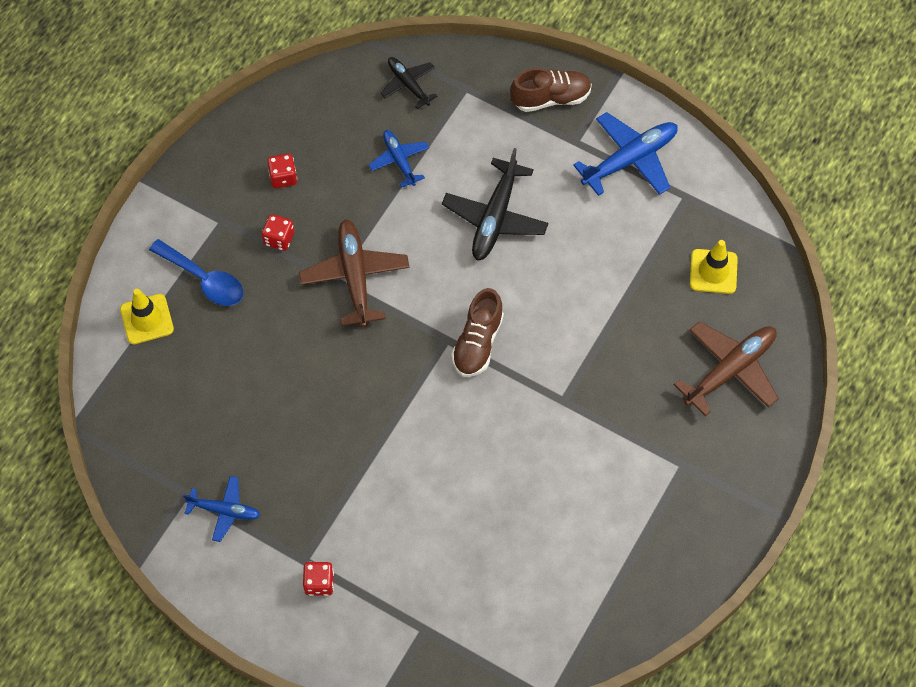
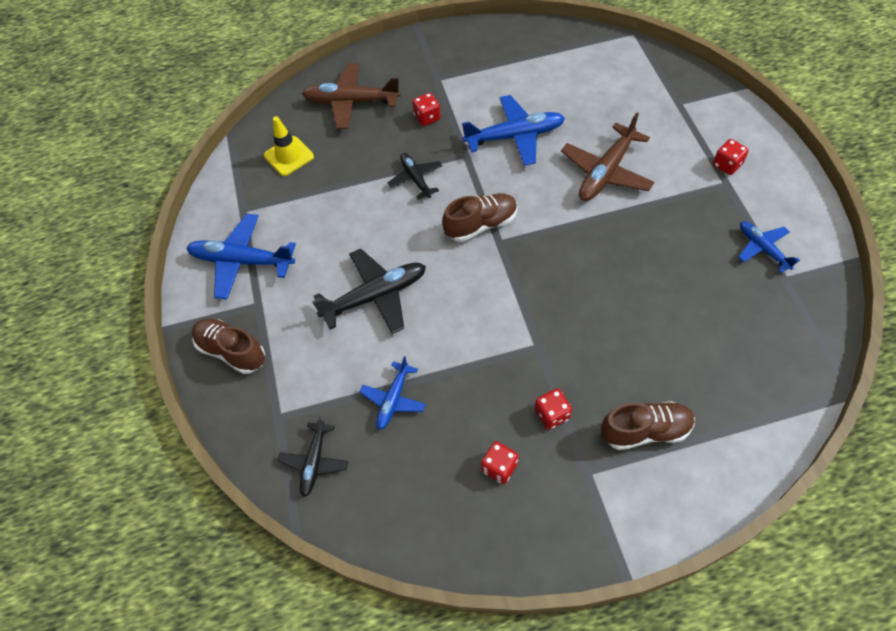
camera: 130 degrees left, 5 degrees down
(147, 319) = (723, 436): yellow traffic cone -> none
(204, 279) = (645, 431): blue spoon -> brown shoe
(355, 277) = (521, 335): brown plane -> brown plane (606, 171)
(540, 456) = (514, 136): none -> blue plane
(578, 340) = (416, 179): none -> black plane
(641, 411) = (427, 117): none -> red dice

